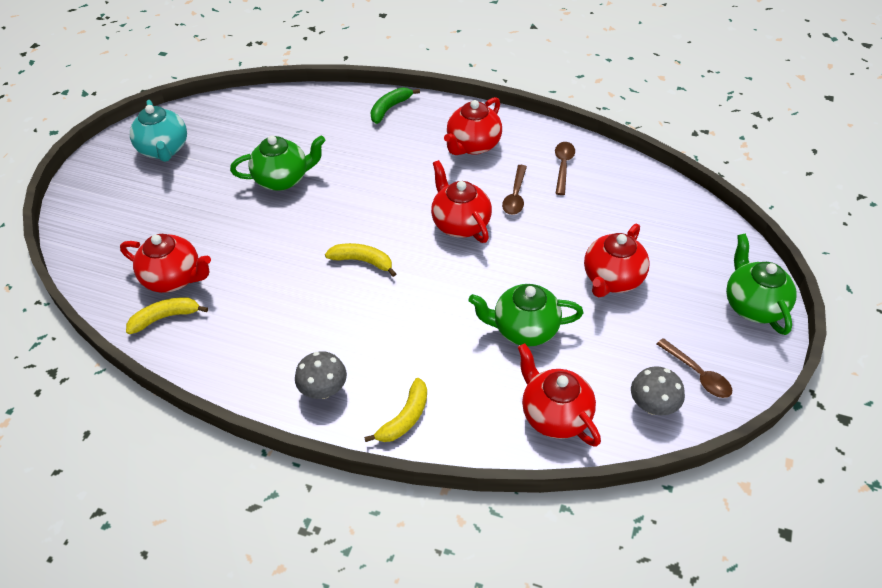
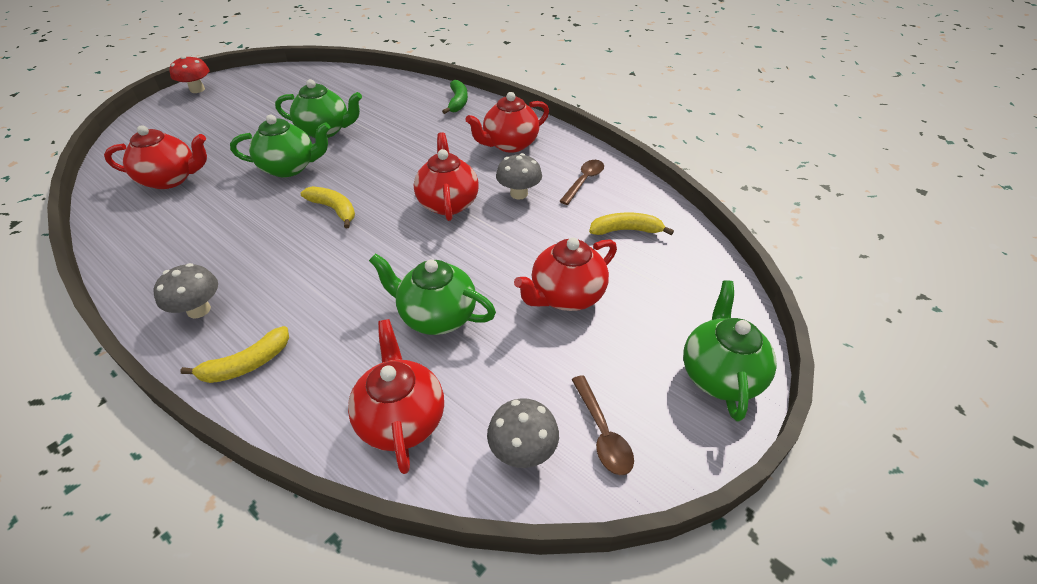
camera: 20 degrees right, 5 degrees down
(96, 166) = (197, 89): none -> red mushroom
(164, 149) = (256, 90): turquoise teapot -> none
(165, 317) = (134, 206): yellow banana -> yellow banana (626, 230)
(174, 278) = (171, 179): red teapot -> red teapot turned 45 degrees counterclockwise
(283, 231) = (290, 168): none -> green teapot
(390, 108) = (458, 102): green banana -> green banana turned 120 degrees clockwise
(515, 196) = (519, 194): brown spoon -> grey mushroom

